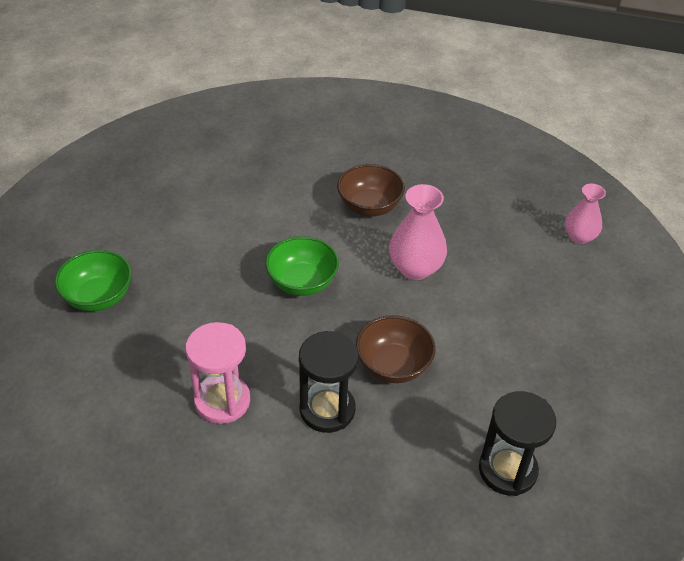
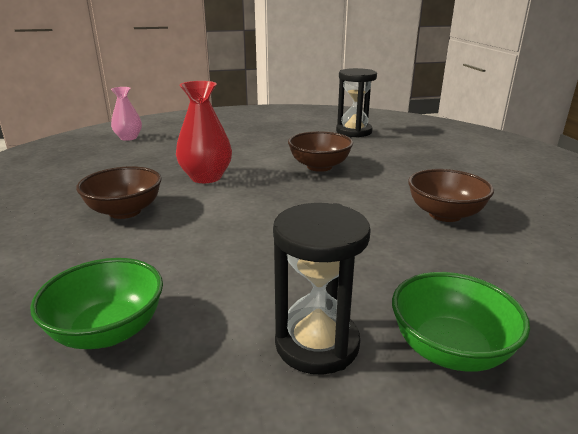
camera: 115 degrees left, 20 degrees down
(222, 401) = (445, 214): pink hourglass -> brown bowl
(302, 282) = (269, 217): green bowl -> green bowl (108, 331)
(327, 409) = (388, 177): black hourglass -> black hourglass (317, 344)
(415, 268) = (206, 177): pink vase -> red vase

